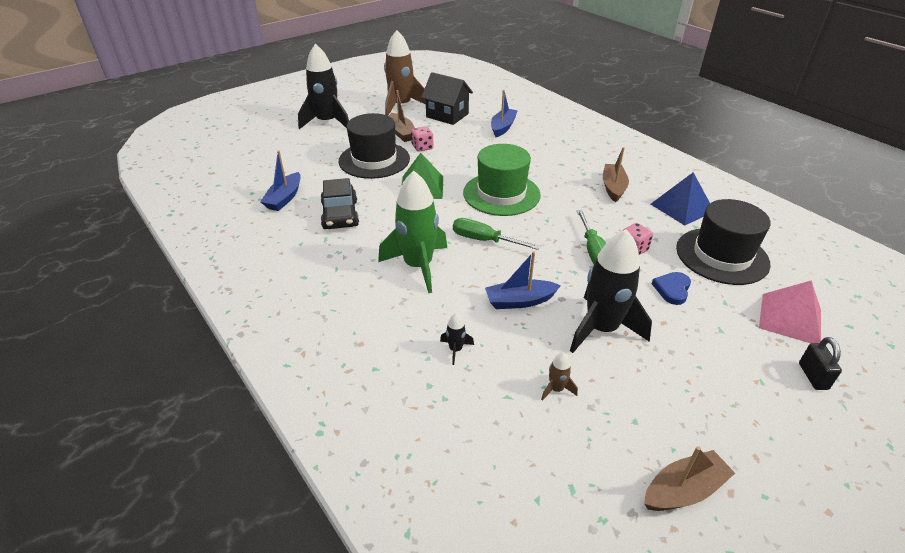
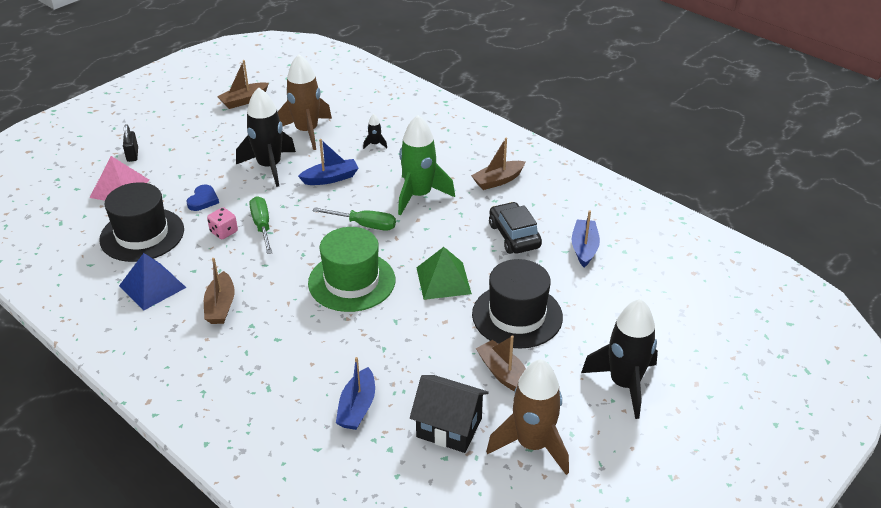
camera: 170 degrees right, 0 degrees up
(320, 274) = (498, 180): none -> brown boat
(422, 147) = (464, 347): pink dice -> none
(556, 389) = (307, 132): brown rocket -> brown rocket, size x2.46

